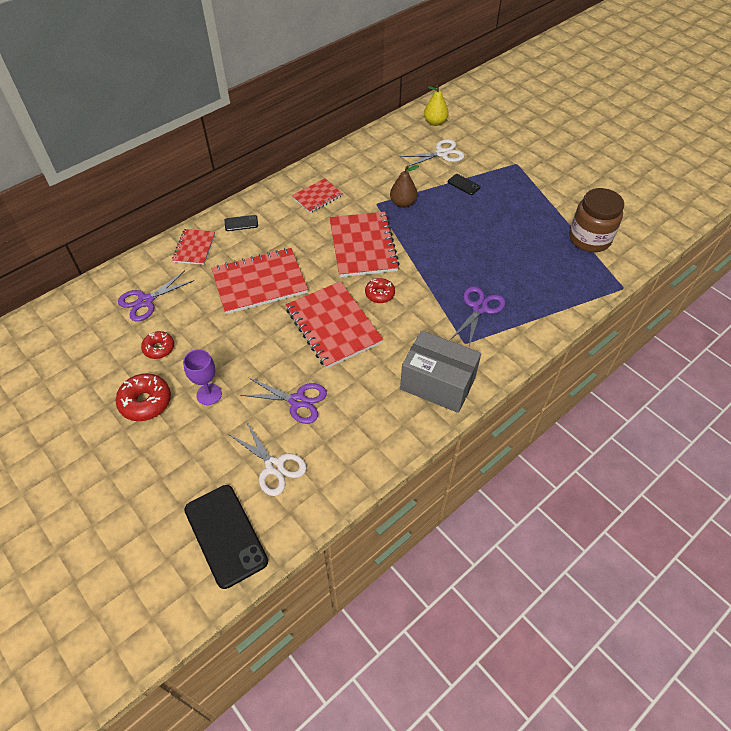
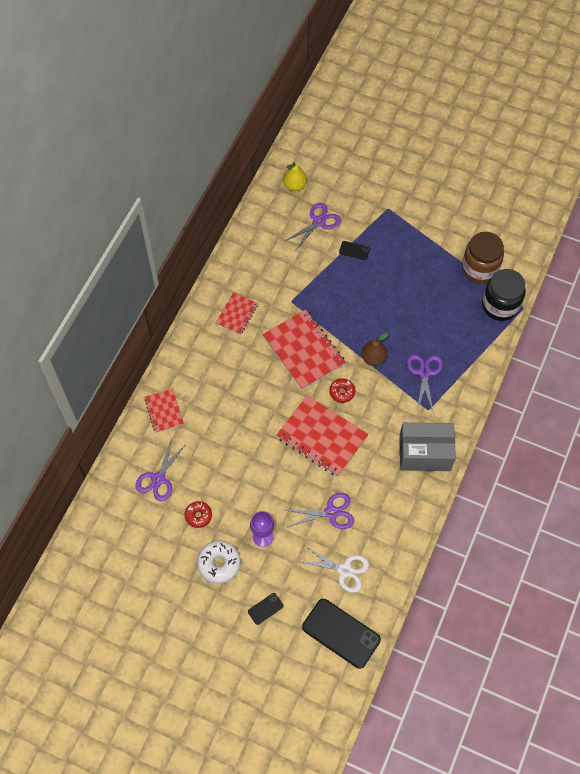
camera: 25 degrees left, 10 degrees up
(145, 402) = (219, 564): red donut -> white donut
(241, 223) = (188, 369): black phone -> black phone (265, 609)
(259, 282) = (240, 422): red notebook -> none
(403, 203) = (313, 292): brown pear -> brown pear (373, 358)
(442, 154) = (319, 222): white scissors -> purple scissors
(597, 277) = (500, 305): none -> black jar

